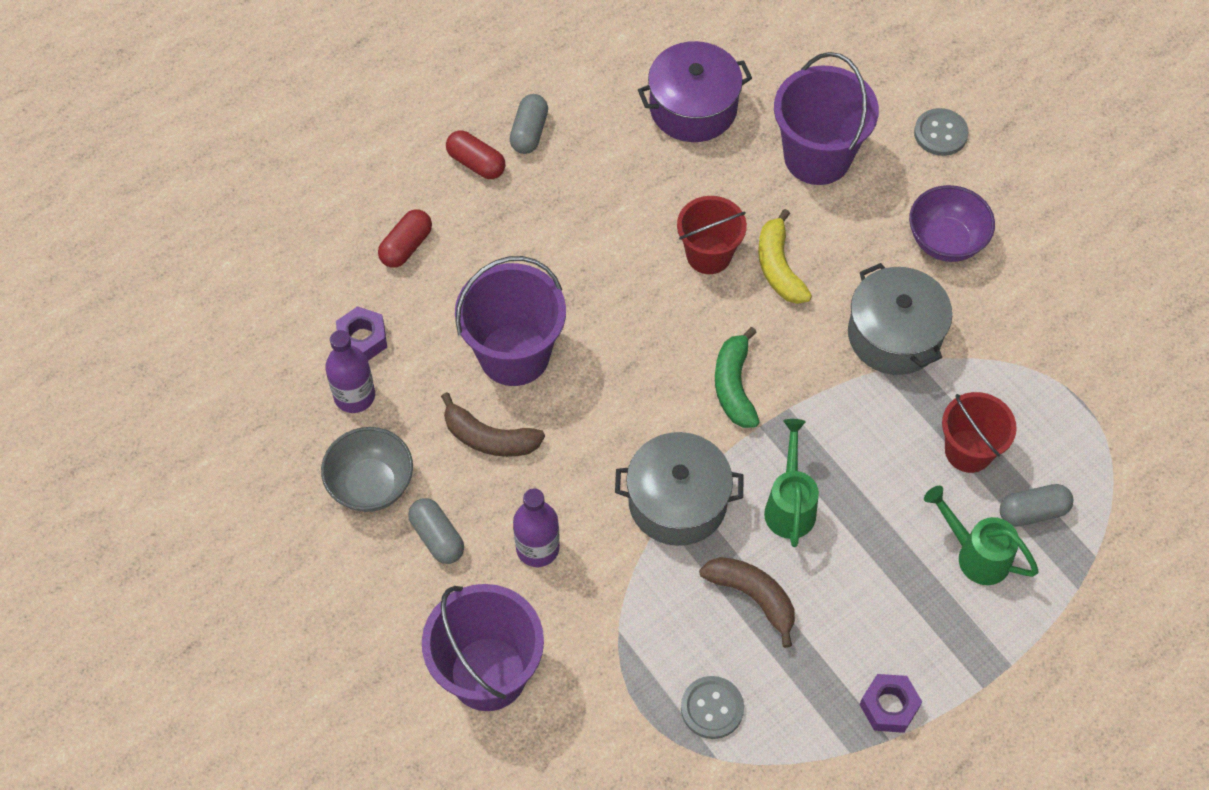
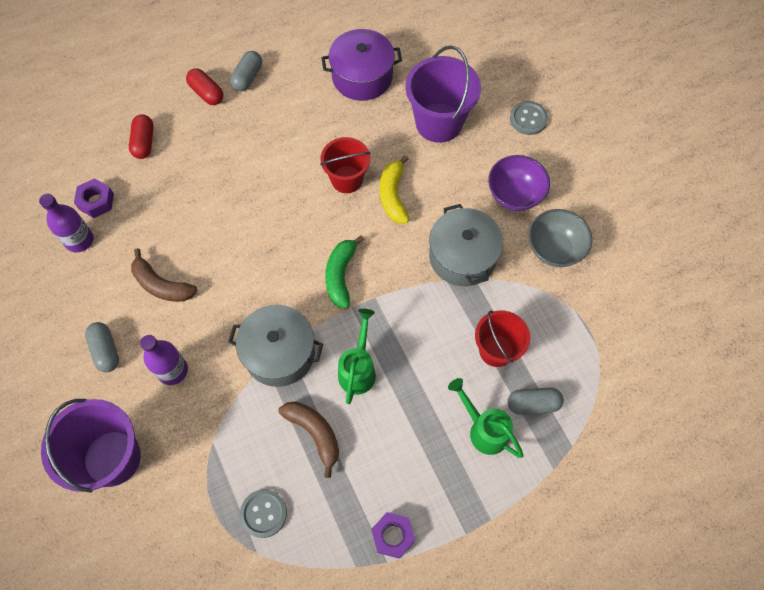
camera: 10 degrees right, 5 degrees up
(371, 485) = (72, 305): grey bowl -> grey bowl (554, 249)
(406, 246) = (144, 142): red capsule -> red capsule turned 45 degrees counterclockwise
(514, 354) = (195, 228): purple bucket -> none

